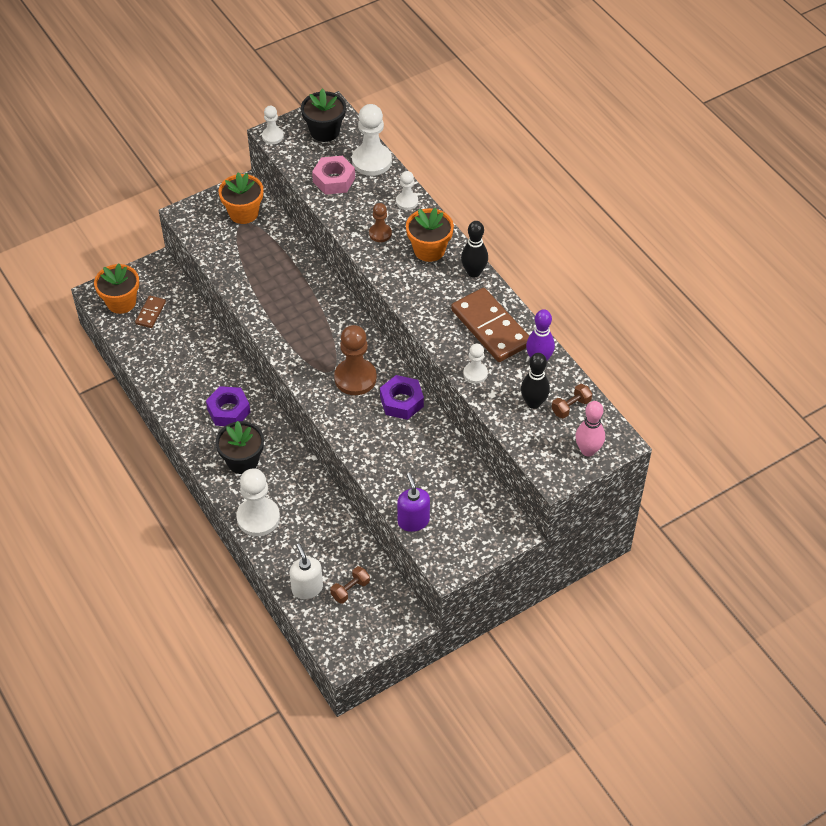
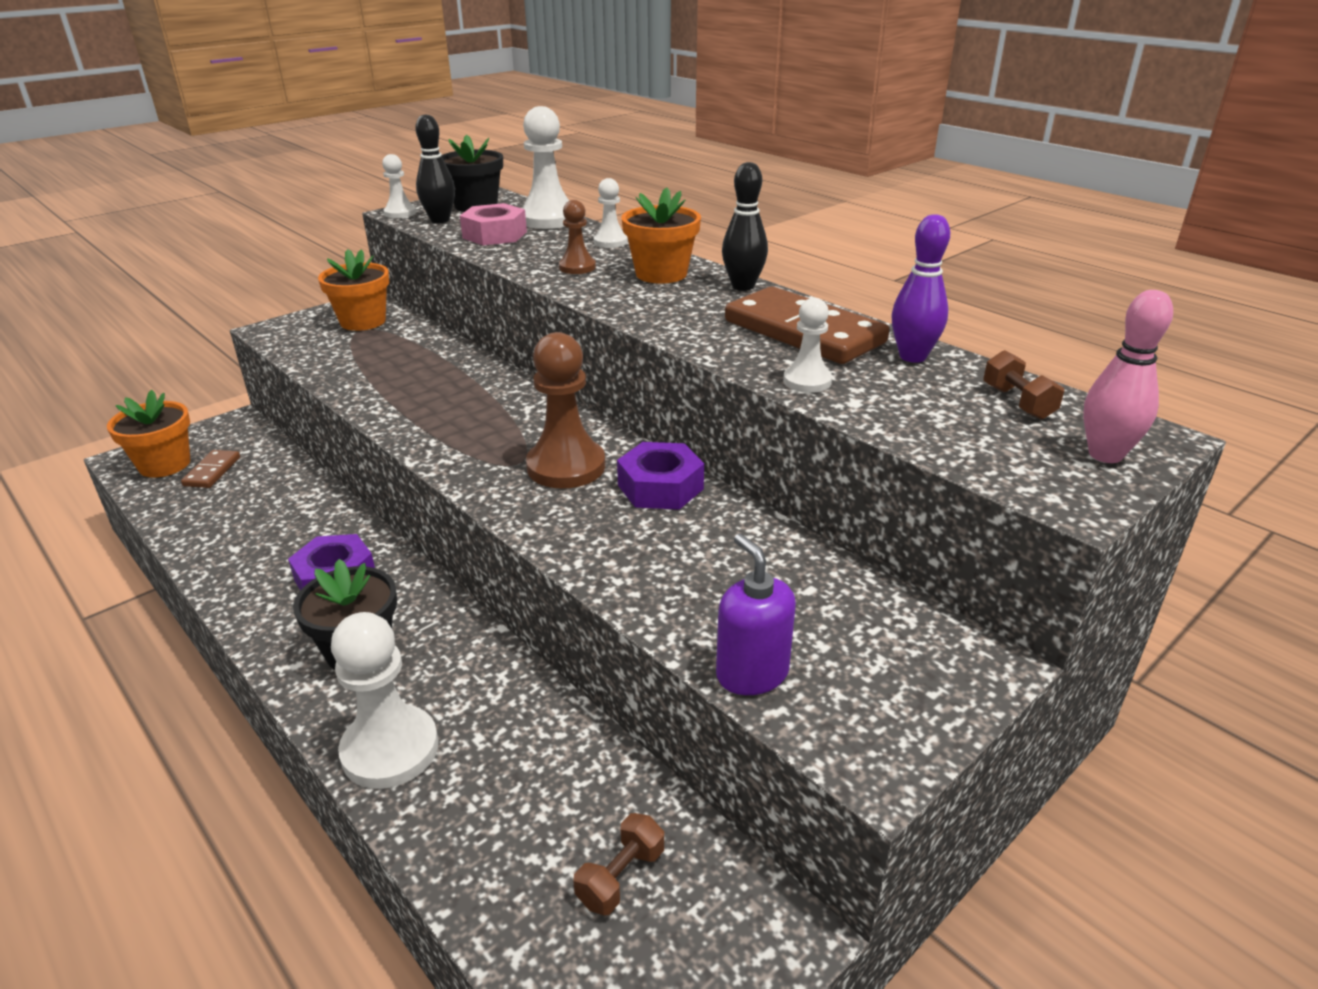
camera: 10 degrees left, 20 degrees down
(307, 588) = (514, 891): white soap dispenser -> none
(533, 403) = (943, 405): black bowling pin -> black bowling pin (440, 220)
(571, 407) = (1018, 402): brown dumbbell -> brown dumbbell turned 60 degrees counterclockwise

